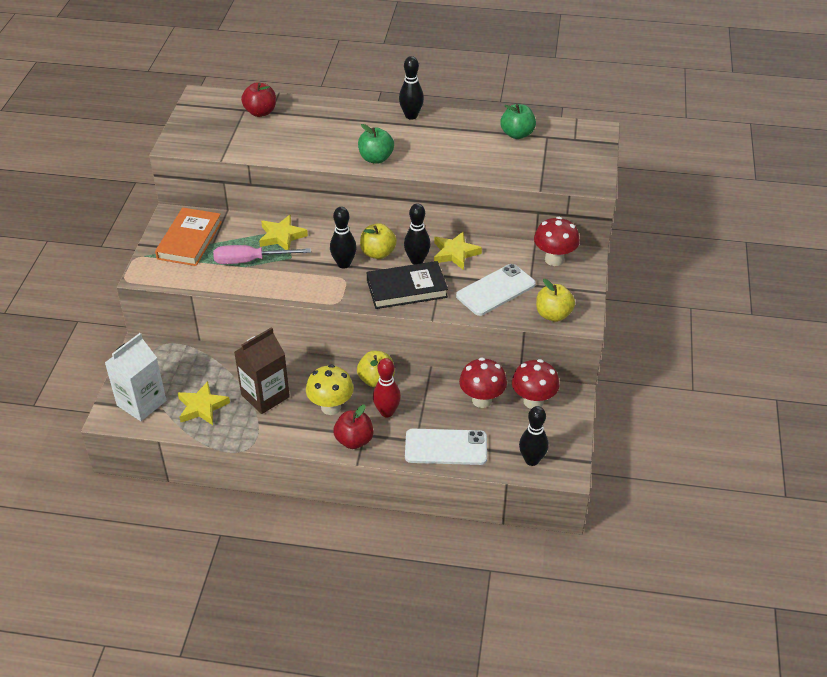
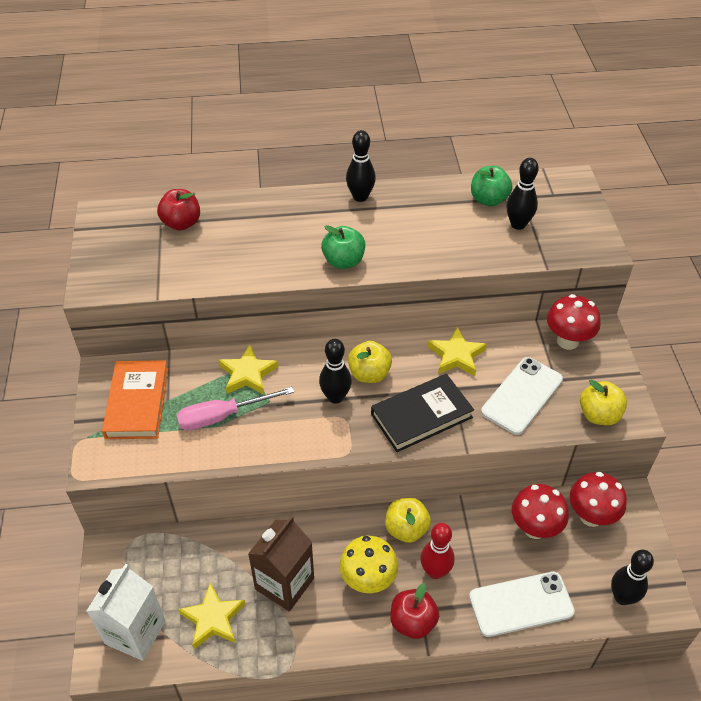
camera: 15 degrees left, 5 degrees up
(417, 261) = (417, 374): black bowling pin -> black bowling pin (518, 224)

